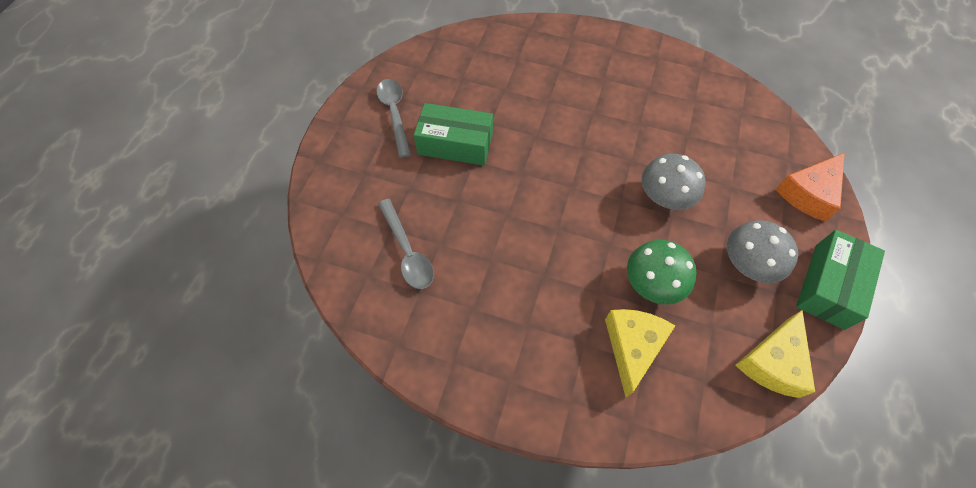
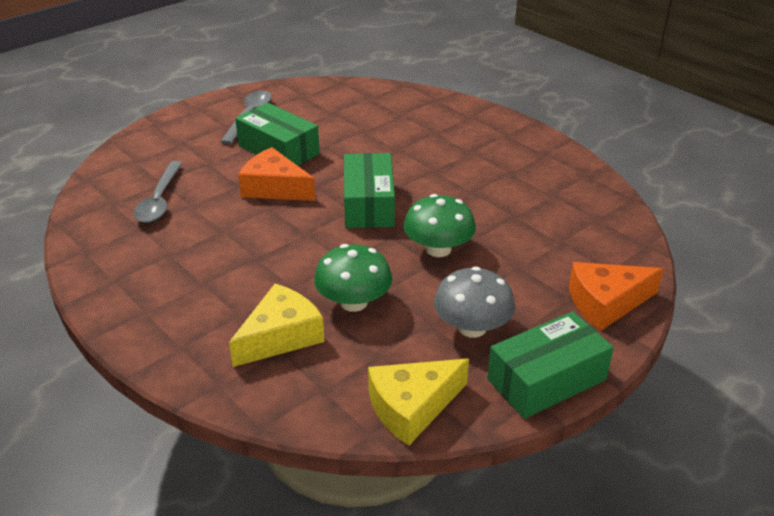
camera: 30 degrees right, 25 degrees down
(490, 190) = (274, 188): none -> orange cheese
(578, 173) = (368, 204): none -> green box
(665, 196) = (438, 249): grey mushroom -> green mushroom

